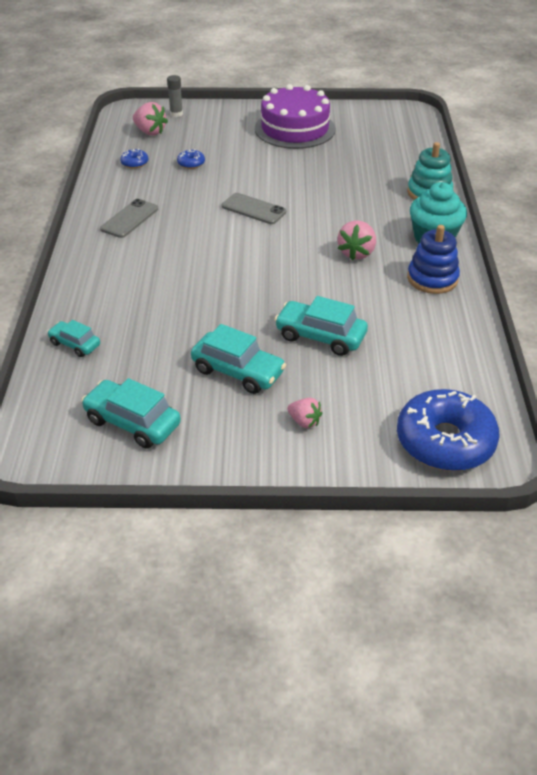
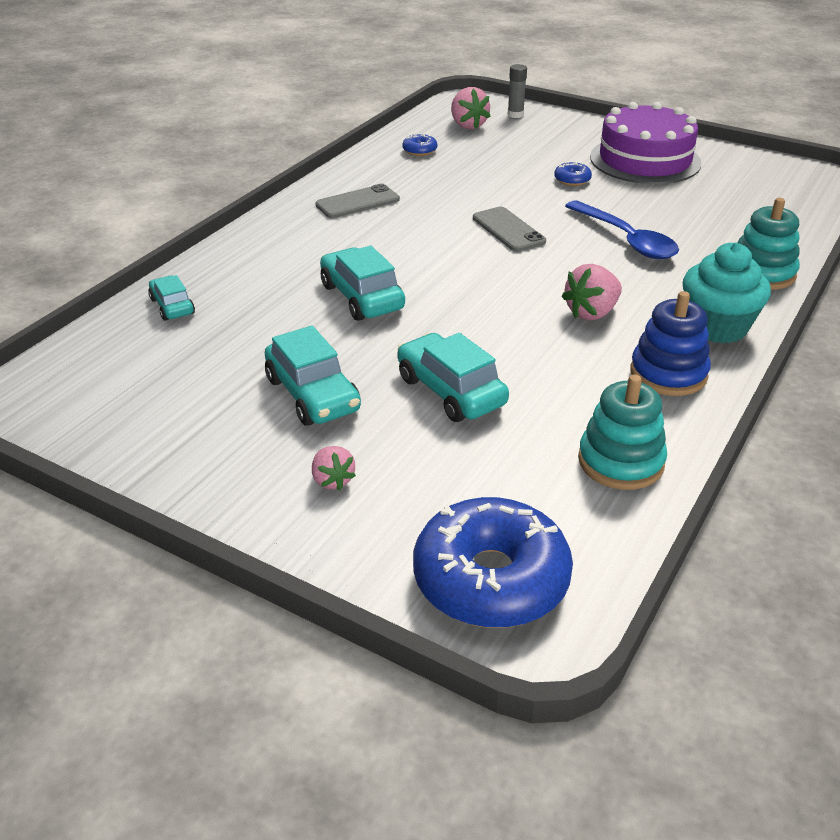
camera: 30 degrees right, 5 degrees down
(132, 422) = (144, 405): turquoise car -> turquoise car (362, 297)
(191, 163) = (482, 166): blue donut -> blue donut (572, 180)
(333, 193) = (626, 239): none -> blue spoon
(452, 344) = (621, 461): none -> turquoise stacking toy

